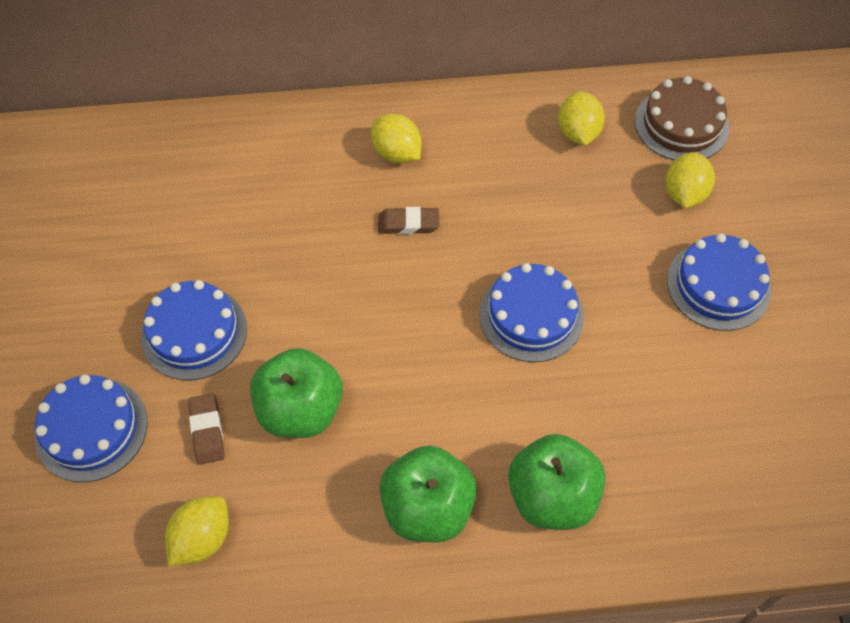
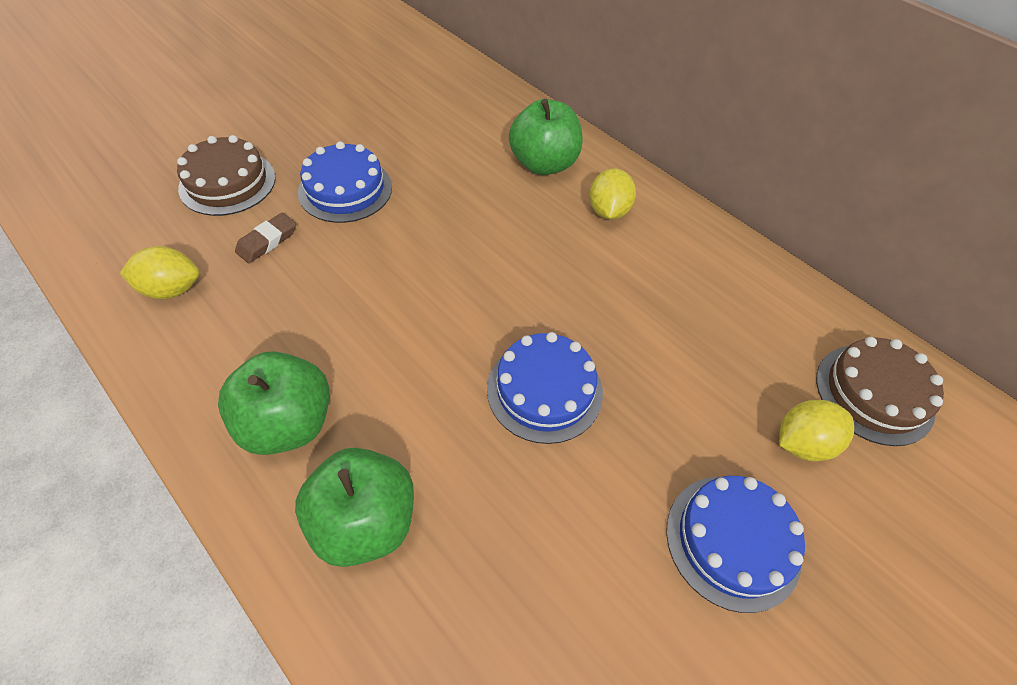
camera: 50 degrees right, 5 degrees down
(91, 429) = (227, 183): blue cake -> brown cake
(300, 410) = (324, 284): green apple -> green apple (543, 164)
(408, 224) = (551, 254): brown eraser -> none
(578, 132) = (766, 316): yellow lemon -> none

